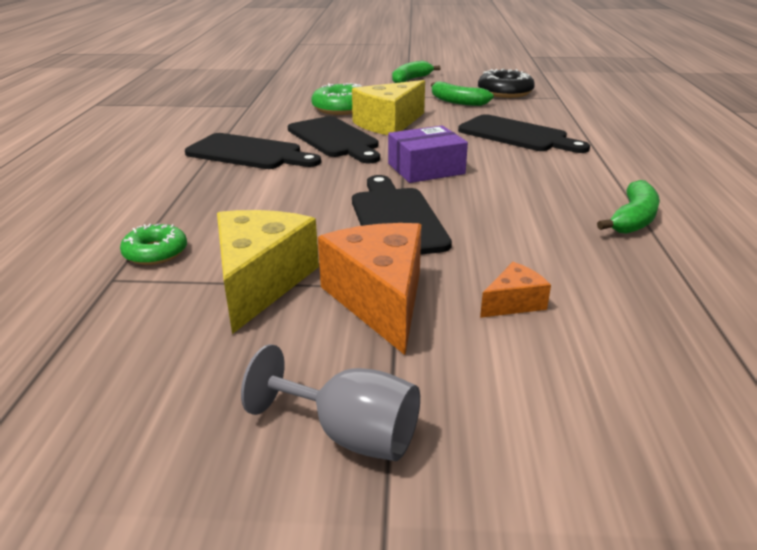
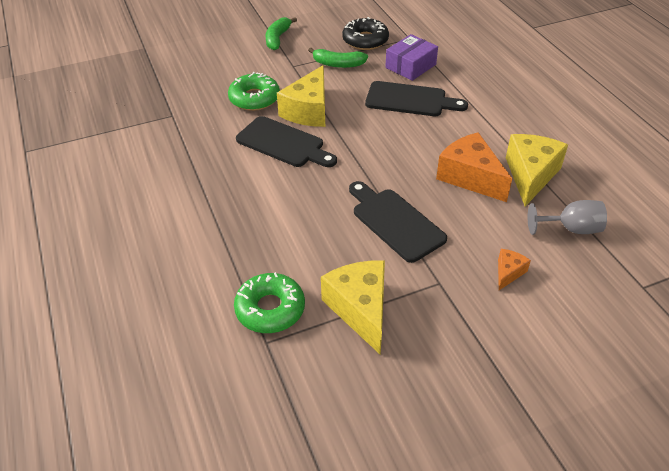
camera: 25 degrees left, 15 degrees up
(155, 252) = (270, 309): green donut -> green donut, size x1.57
(249, 153) = (233, 181): black cutting board -> none
(350, 434) = (490, 391): grey goblet -> grey goblet (571, 229)
(379, 299) = (438, 297): orange cheese -> orange cheese (470, 177)
(426, 169) = (376, 161): purple box -> purple box (410, 66)
(633, 219) = (530, 175): green banana -> yellow cheese

